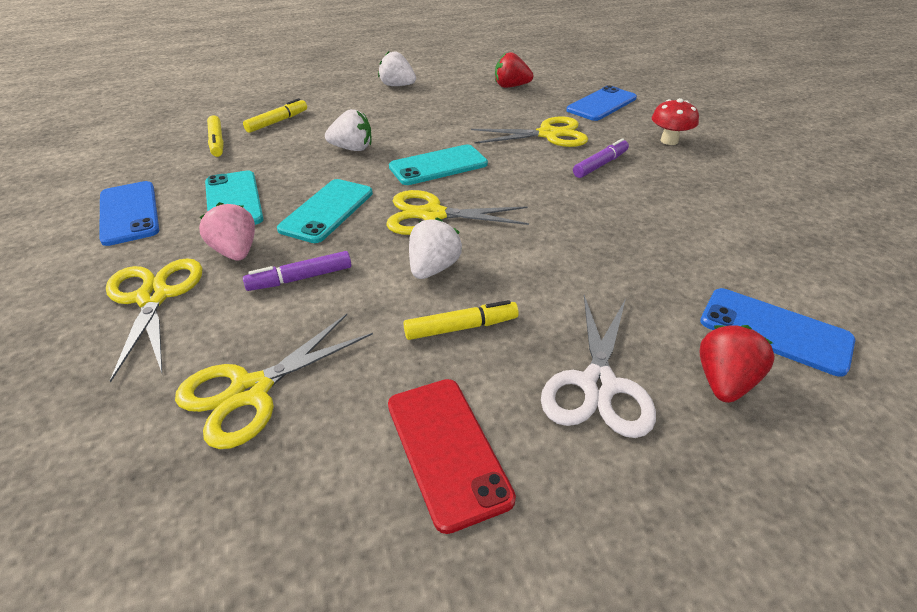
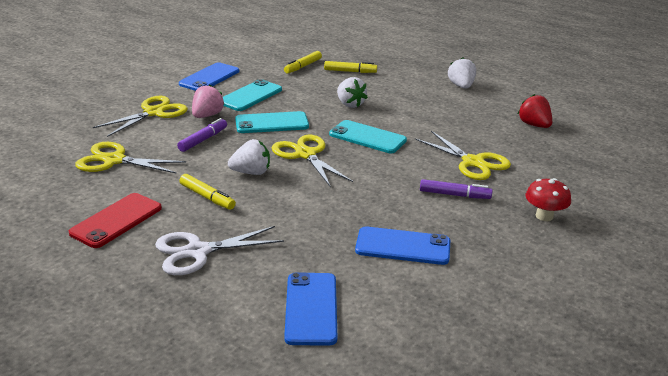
camera: 55 degrees right, 10 degrees down
(300, 278) = (203, 140): purple marker -> purple marker turned 90 degrees clockwise
(601, 104) = (567, 170): blue phone -> blue phone (403, 246)
(724, 382) = (238, 295): red strawberry -> none

